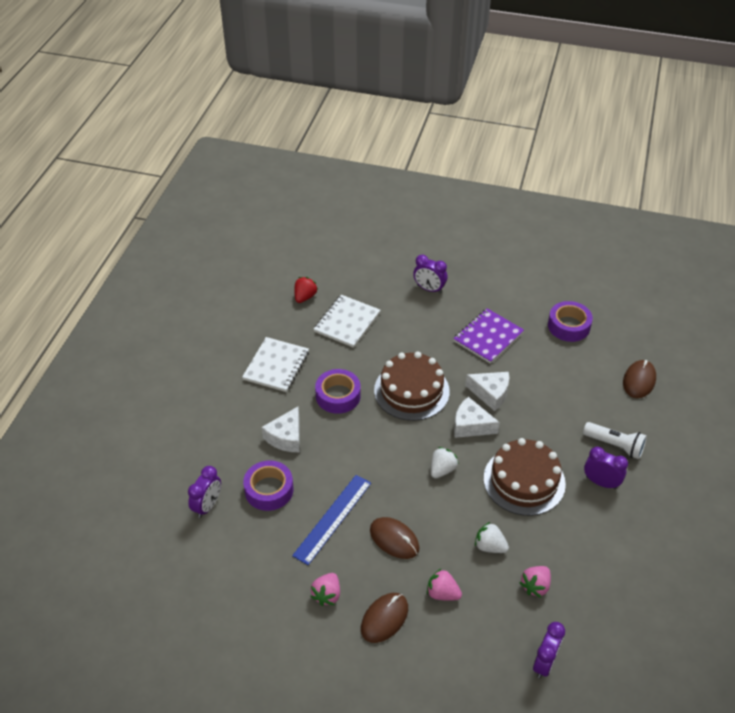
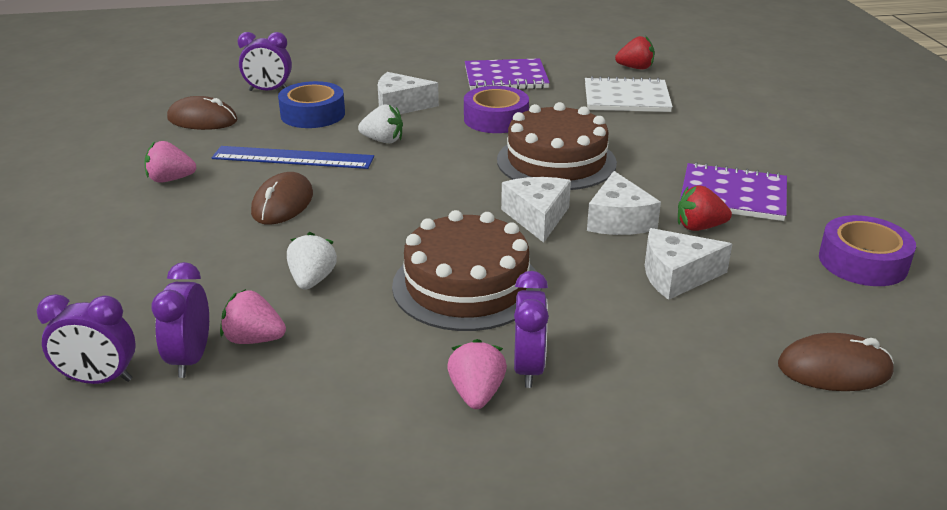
camera: 65 degrees right, 15 degrees down
(269, 490) = (313, 114): purple tape -> blue tape
(276, 366) = (506, 78): white notebook -> purple notebook
(384, 618) = (146, 224): brown mouse -> brown mouse (202, 119)
(429, 289) = (764, 134): purple clock -> purple clock (191, 359)
(442, 470) = (431, 212): white strawberry -> white strawberry (383, 140)
(442, 593) = (205, 258): pink strawberry -> pink strawberry (476, 394)
(512, 366) = (699, 227): none -> red strawberry
(551, 396) = (676, 276): none -> white cheese
(615, 445) = (633, 368): white flashlight -> none

